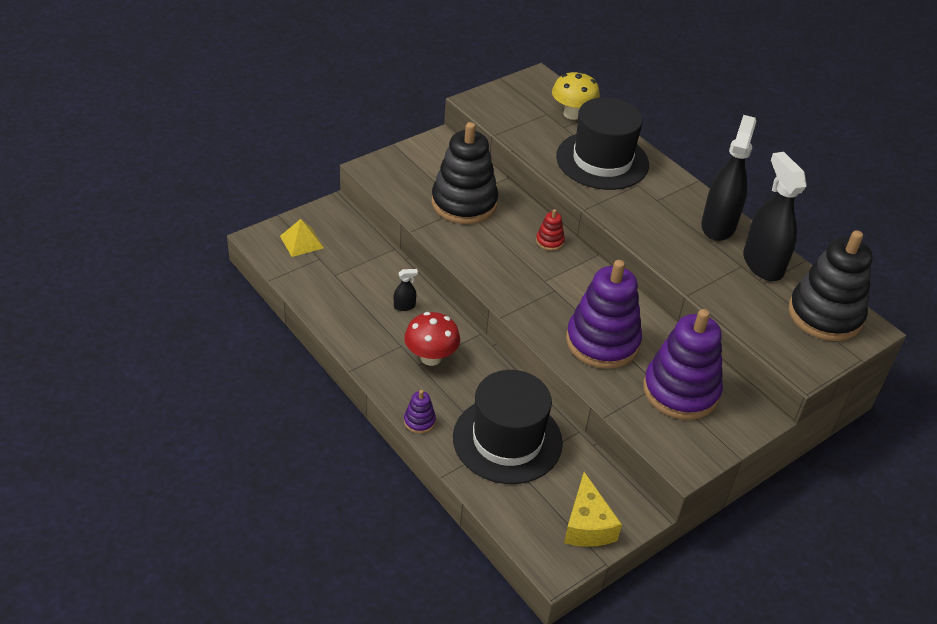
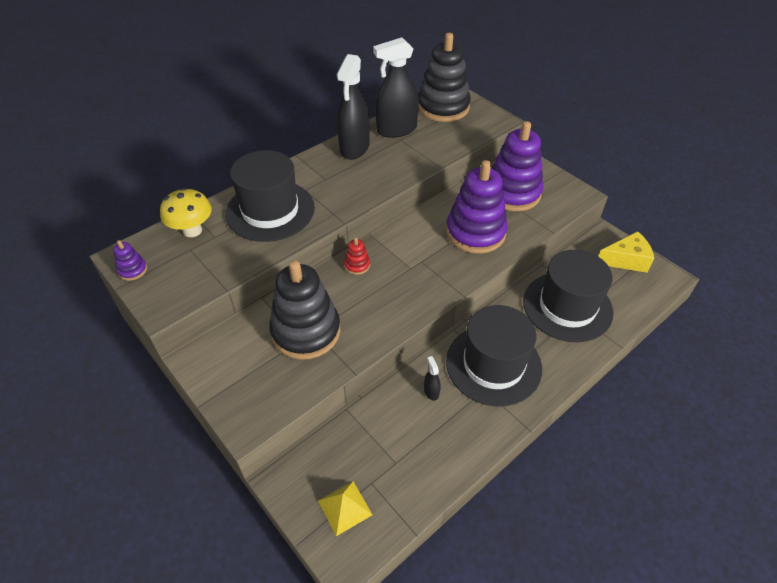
camera: 90 degrees left, 5 degrees up
(419, 421) = (571, 367): purple stacking toy -> purple stacking toy (132, 270)
(431, 357) = (493, 364): red mushroom -> black hat
(718, 225) = (354, 148): black spray bottle -> black spray bottle turned 90 degrees counterclockwise

